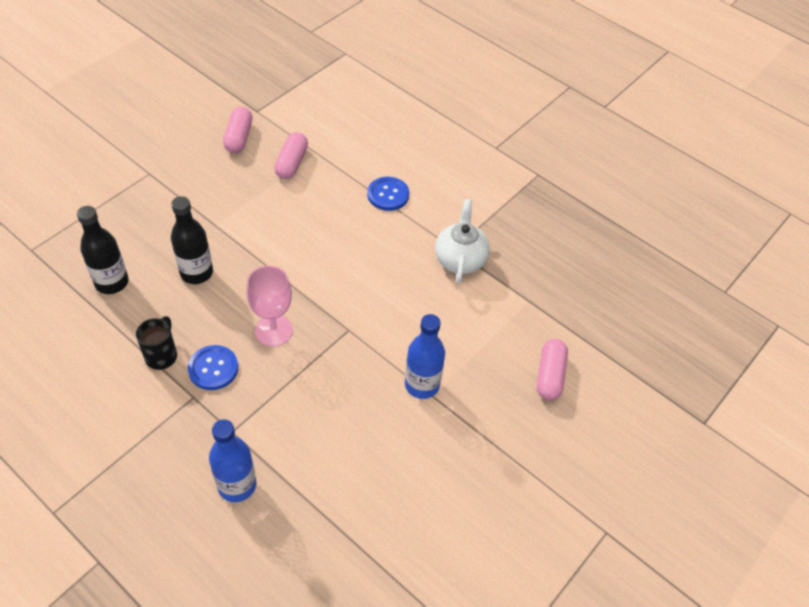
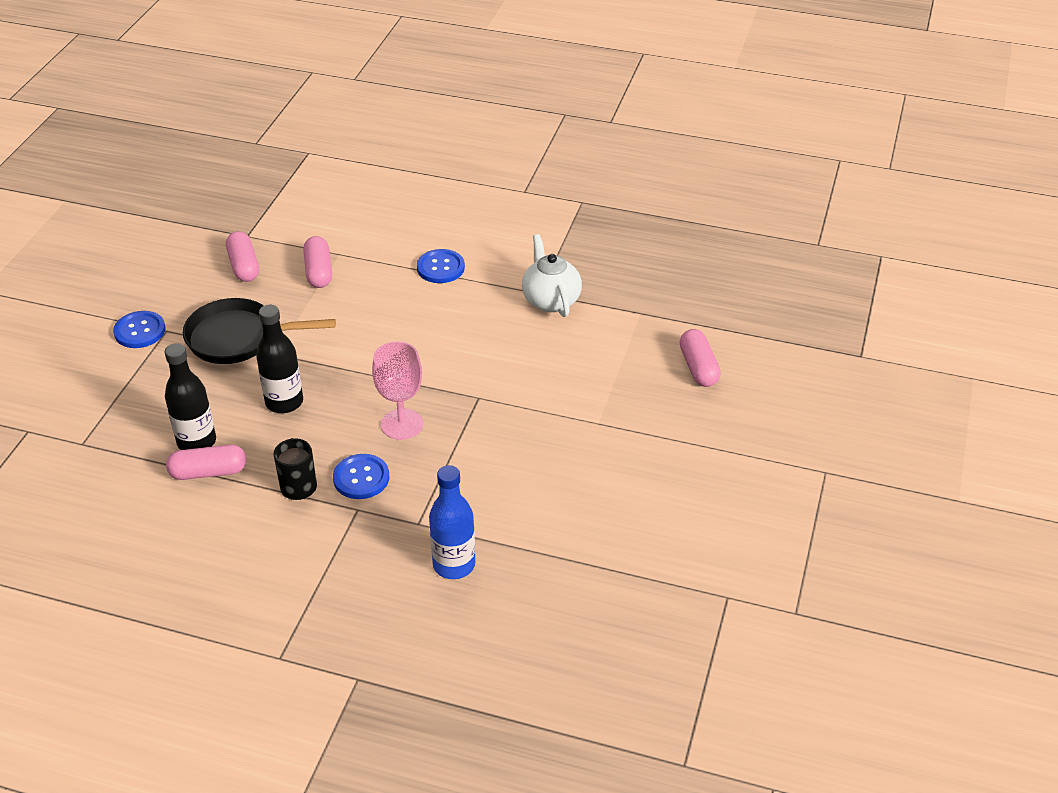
camera: 20 degrees left, 10 degrees down
(104, 314) = (208, 472): none -> pink capsule
(130, 166) = (140, 331): none -> blue button
(197, 200) = (238, 338): none -> black pan
(422, 385) = (581, 417): blue bottle -> none

